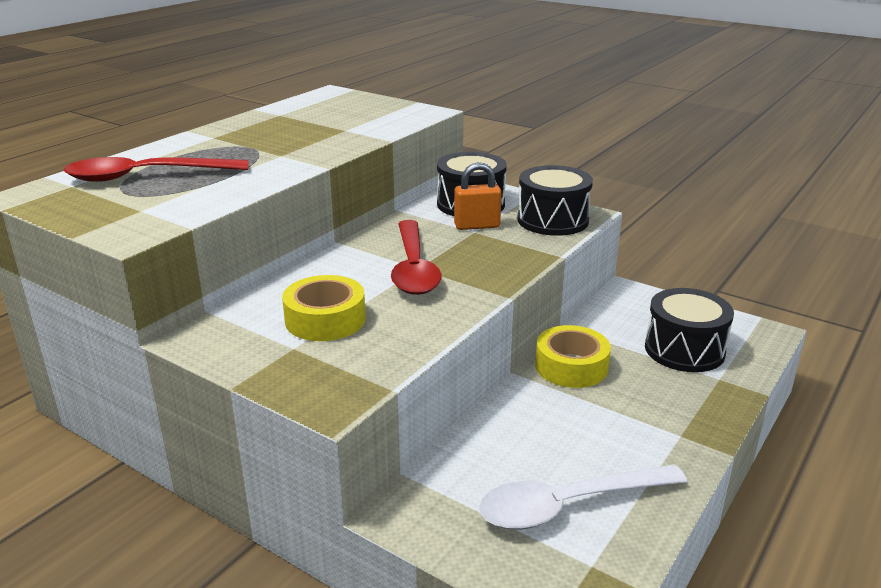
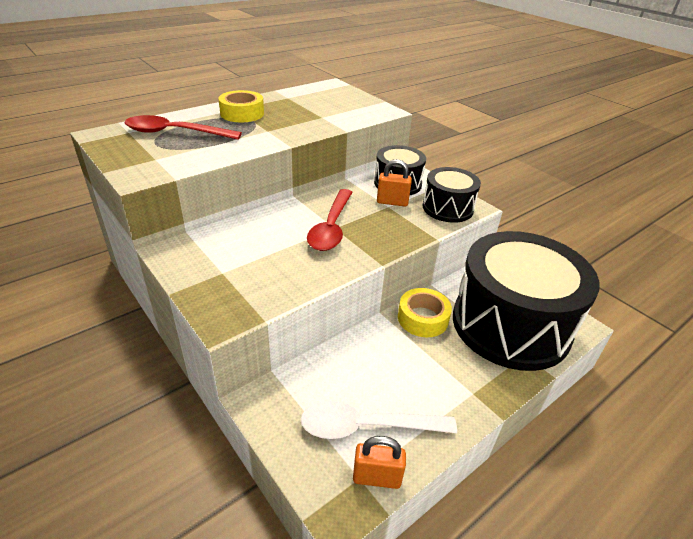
camera: 15 degrees right, 10 degrees up
(325, 319) = (253, 255): yellow tape -> yellow tape (242, 113)
(614, 558) = (376, 477): none -> orange padlock
(684, 350) = (510, 325): black drum -> black drum, size x2.04

